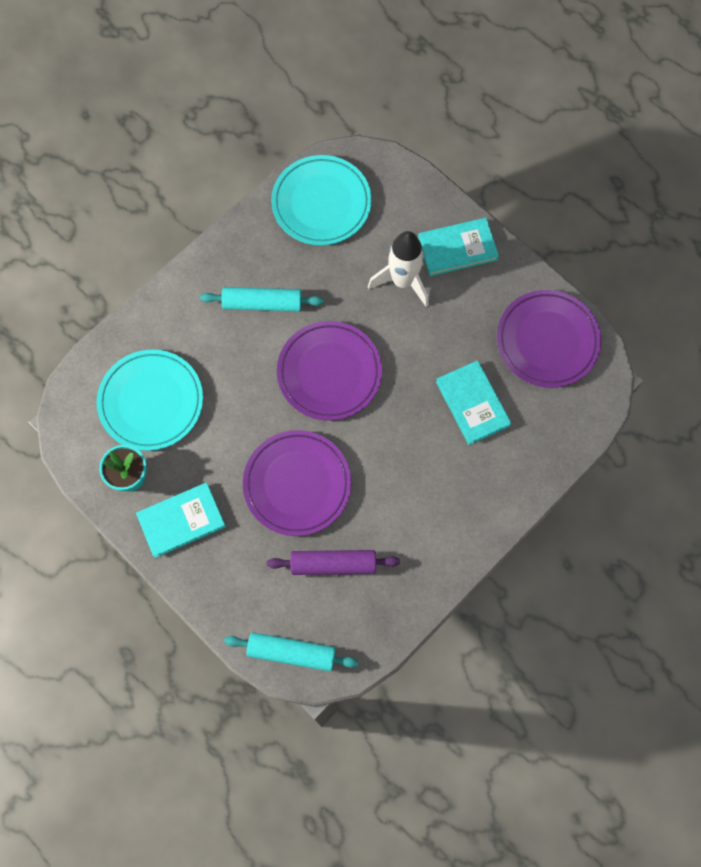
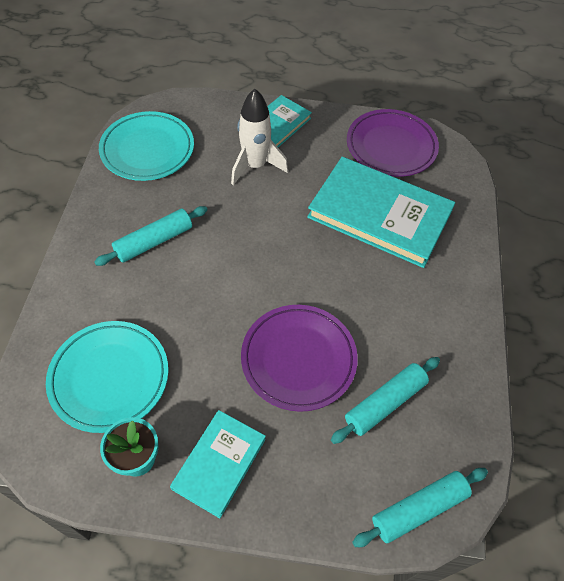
camera: 40 degrees left, 15 degrees down
(329, 373) = (252, 258): purple plate -> none
(333, 564) = (385, 403): purple rolling pin -> turquoise rolling pin
(473, 403) = (379, 214): turquoise book -> turquoise book, size x1.80

